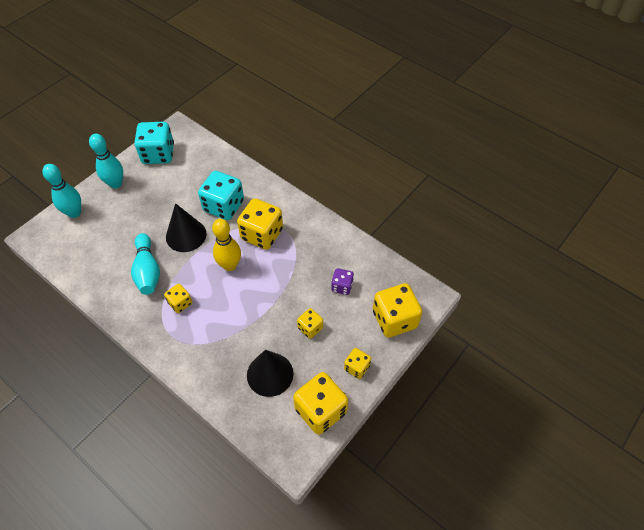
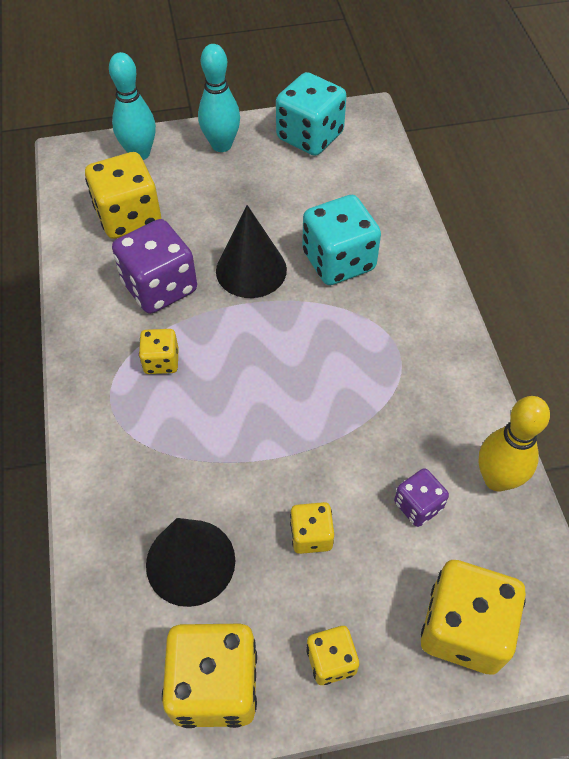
camera: 40 degrees right, 0 degrees up
(148, 271) = (159, 287): turquoise bowling pin -> purple dice
(230, 265) = (274, 353): yellow bowling pin -> yellow bowling pin (497, 479)
(262, 234) = (359, 338): yellow dice -> yellow dice (128, 217)

